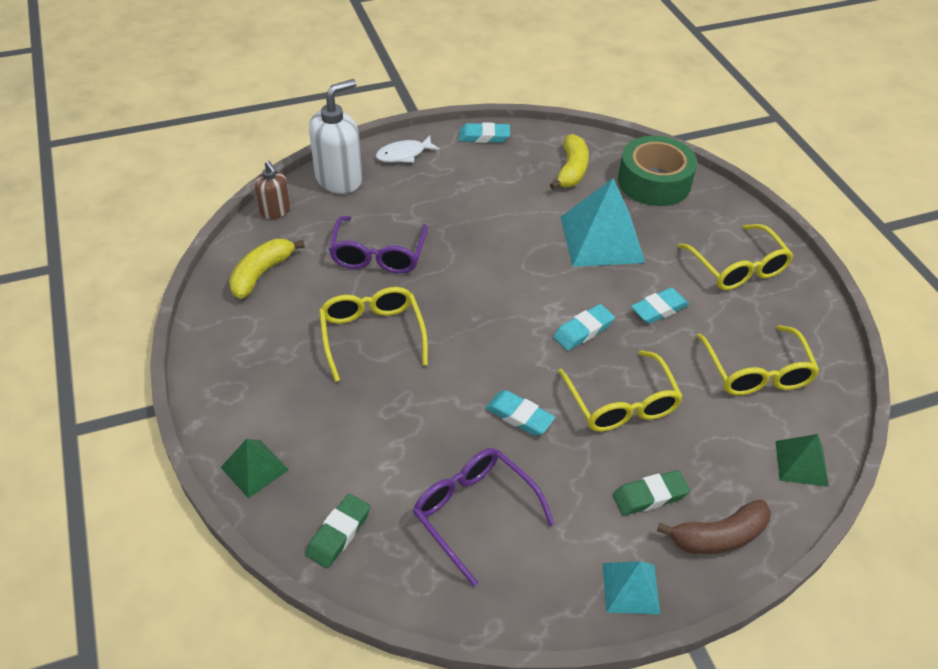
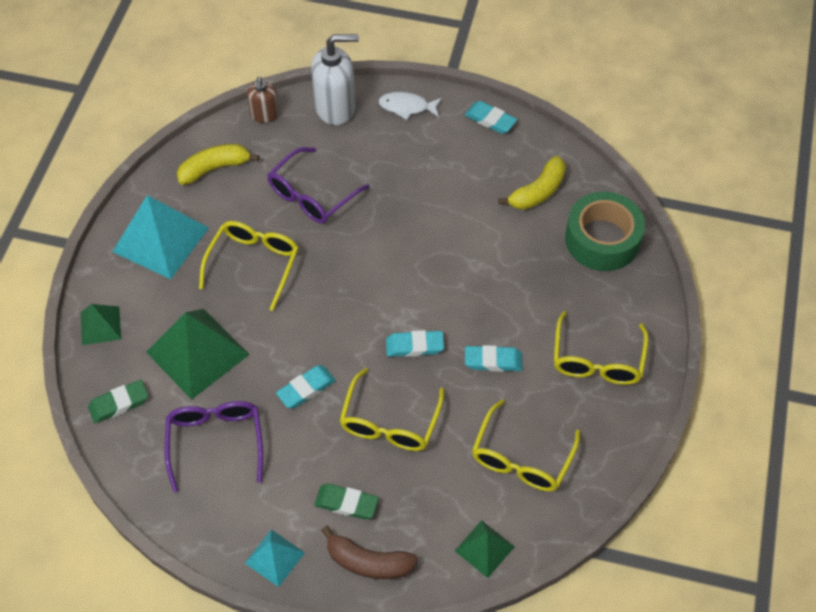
camera: 35 degrees right, 10 degrees up
(383, 440) = (197, 353): none -> green pyramid
(519, 416) = (306, 389): turquoise eraser -> turquoise eraser turned 75 degrees clockwise
(601, 239) = (503, 272): turquoise pyramid -> turquoise pyramid (160, 239)

